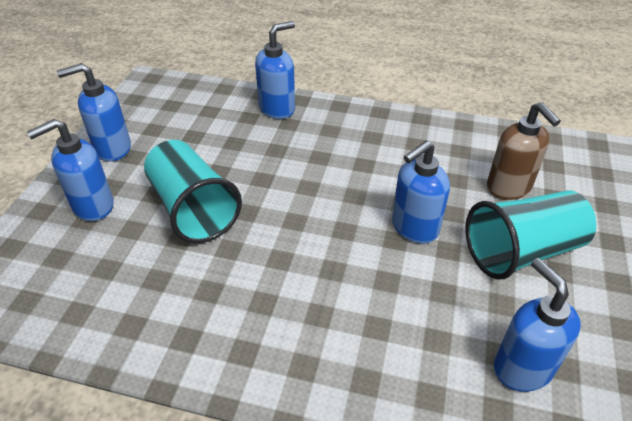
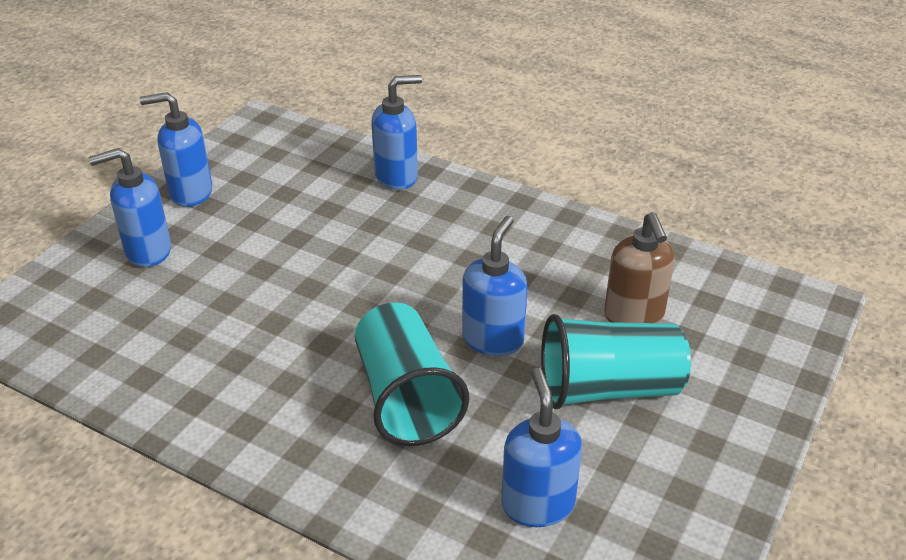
camera: 15 degrees right, 5 degrees down
(193, 209) = (252, 274): turquoise cup -> turquoise cup (406, 397)
(414, 228) = (493, 339): blue soap dispenser -> blue soap dispenser turned 135 degrees clockwise

